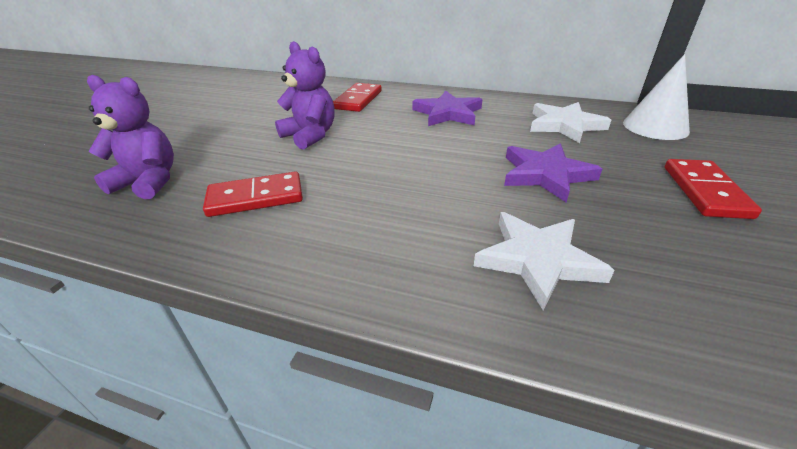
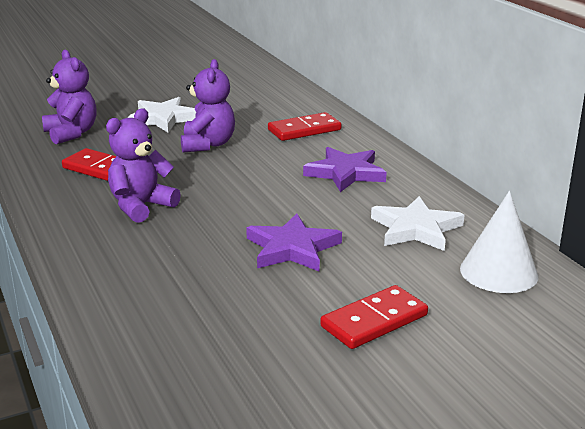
camera: 45 degrees right, 10 degrees down
(368, 209) = (141, 206): none -> purple teddy bear
(537, 260) = (162, 278): white star -> white star (163, 118)

